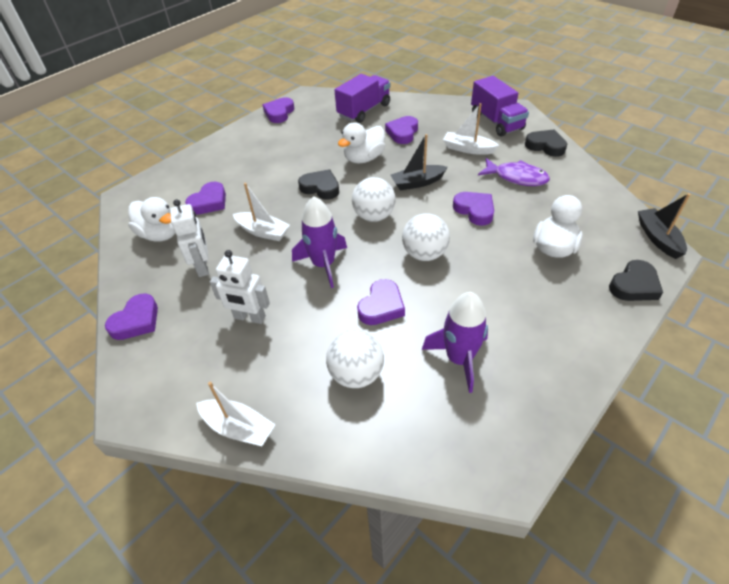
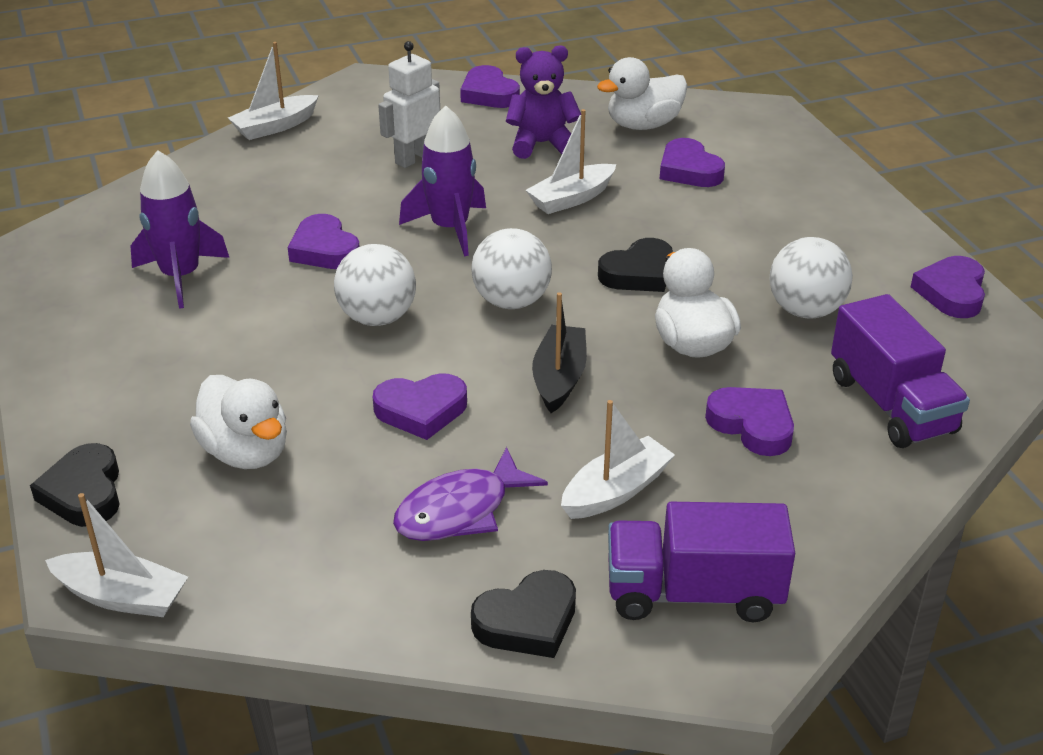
camera: 115 degrees right, 10 degrees down
(203, 266) = (542, 144): white robot -> purple teddy bear
(279, 113) = (951, 292): purple heart -> purple heart turned 120 degrees counterclockwise
(356, 374) = (250, 203): white ball -> white ball (805, 310)
(658, 238) = (122, 596): black boat -> white boat

